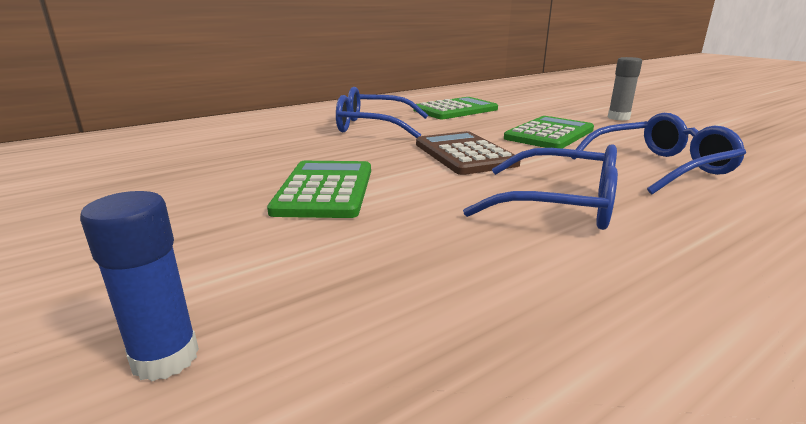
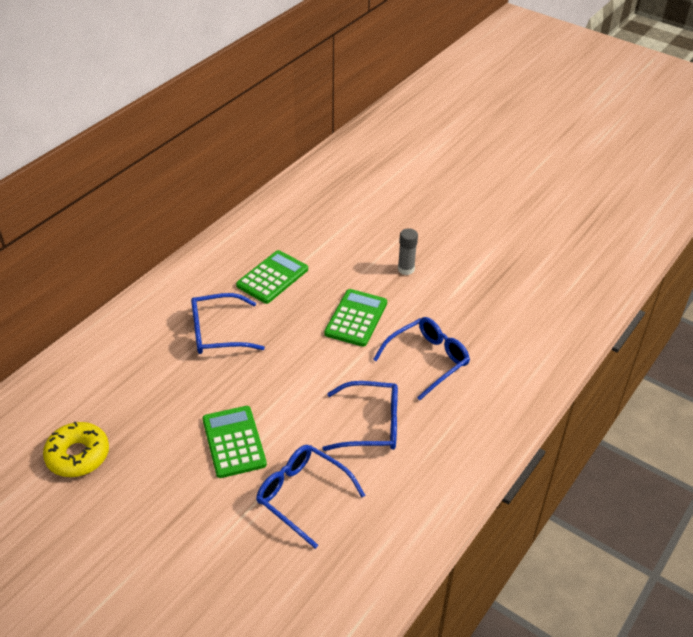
camera: 20 degrees left, 20 degrees up
(113, 172) = (78, 455): none -> yellow donut
(165, 358) = (241, 576): blue glue stick -> none
(399, 259) = (303, 496): none -> blue glasses
(464, 154) = (303, 369): brown calculator -> none

